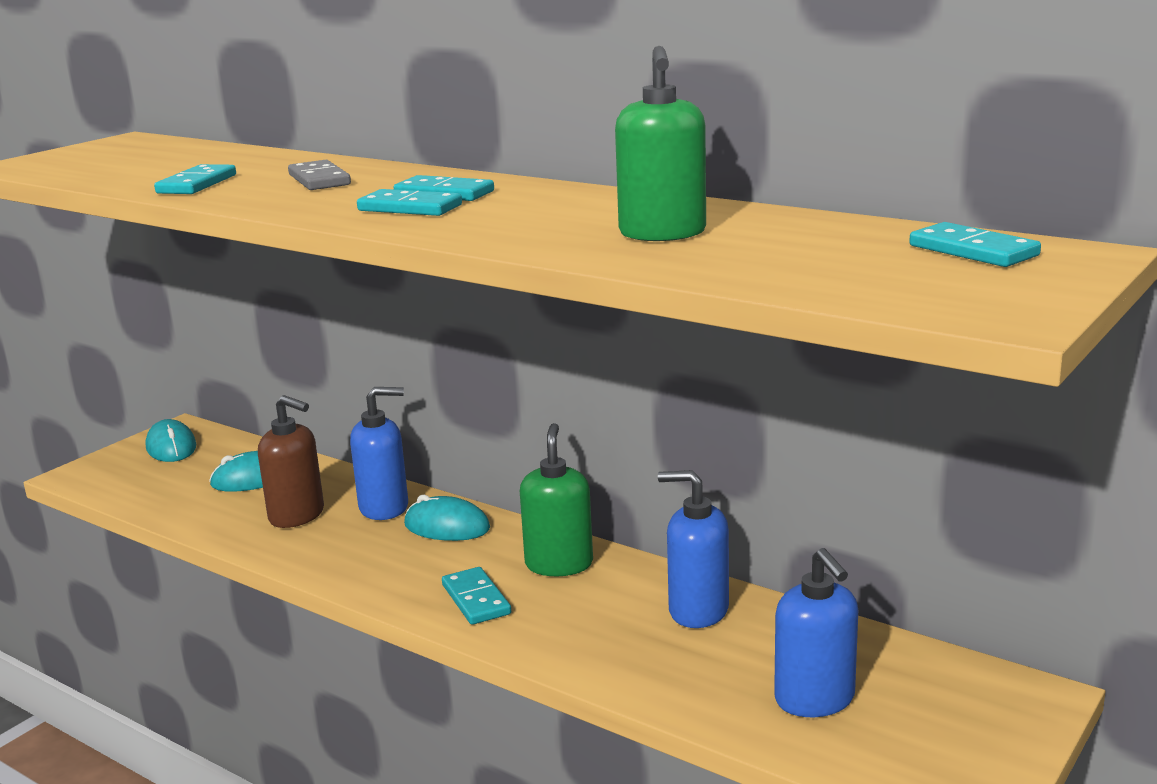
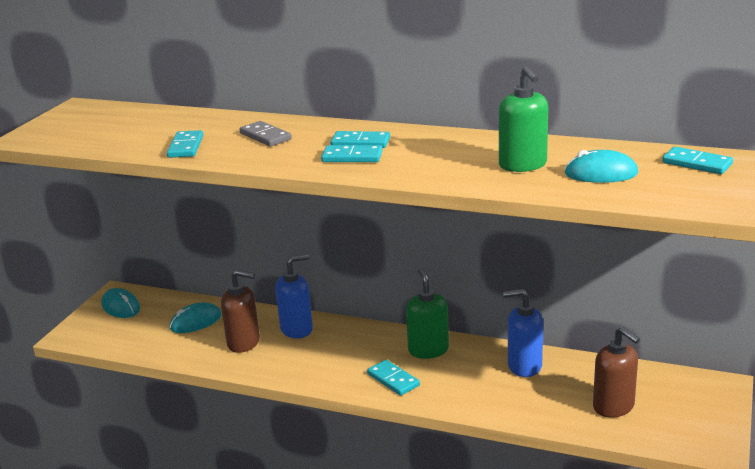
camera: 15 degrees left, 5 degrees up
(447, 527) = (345, 336): turquoise mouse -> turquoise mouse (601, 173)
(815, 699) = (614, 406): blue soap dispenser -> brown soap dispenser

